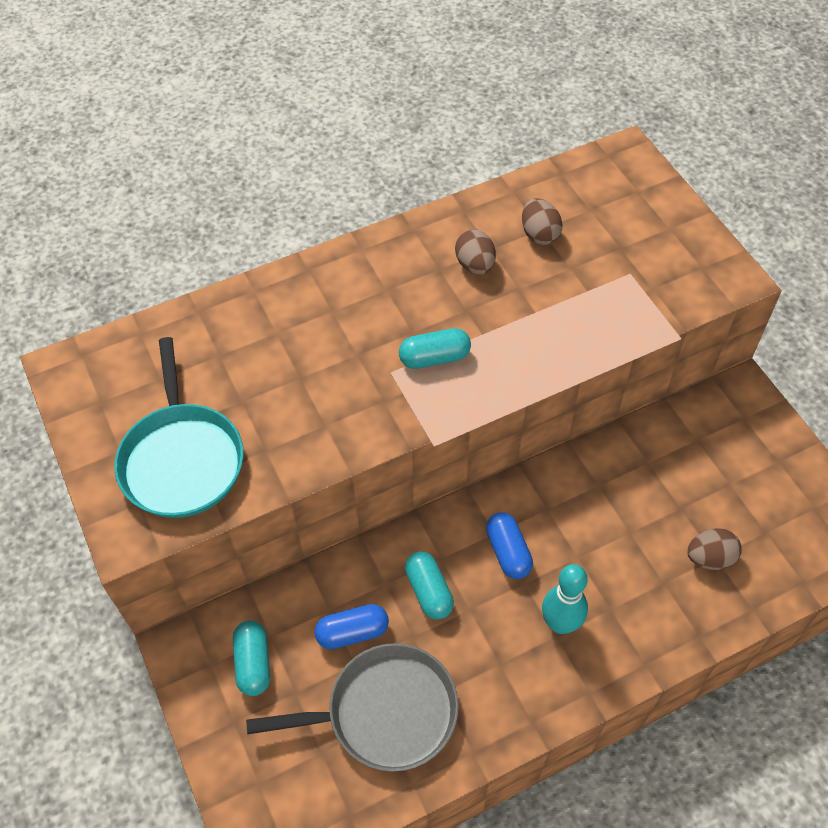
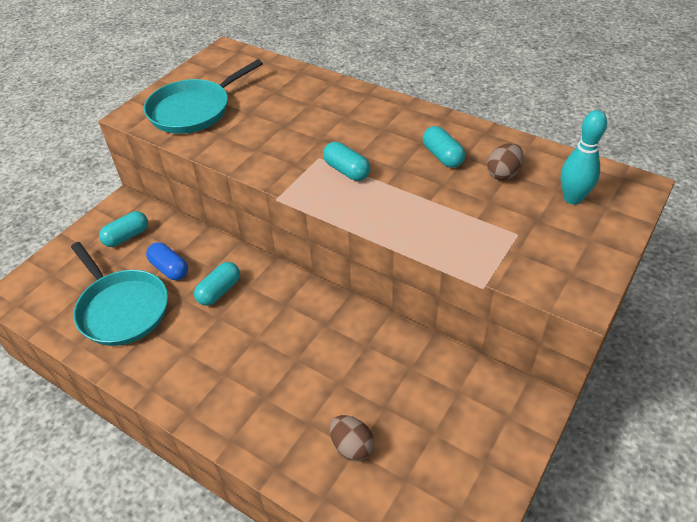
camera: 60 degrees right, 10 degrees down
(385, 712) = (122, 309): grey pan -> turquoise pan
(475, 265) = (442, 156): brown egg -> turquoise capsule
(508, 552) = (275, 318): blue capsule -> none
(560, 623) = (235, 372): turquoise bowling pin -> turquoise bowling pin (572, 198)

